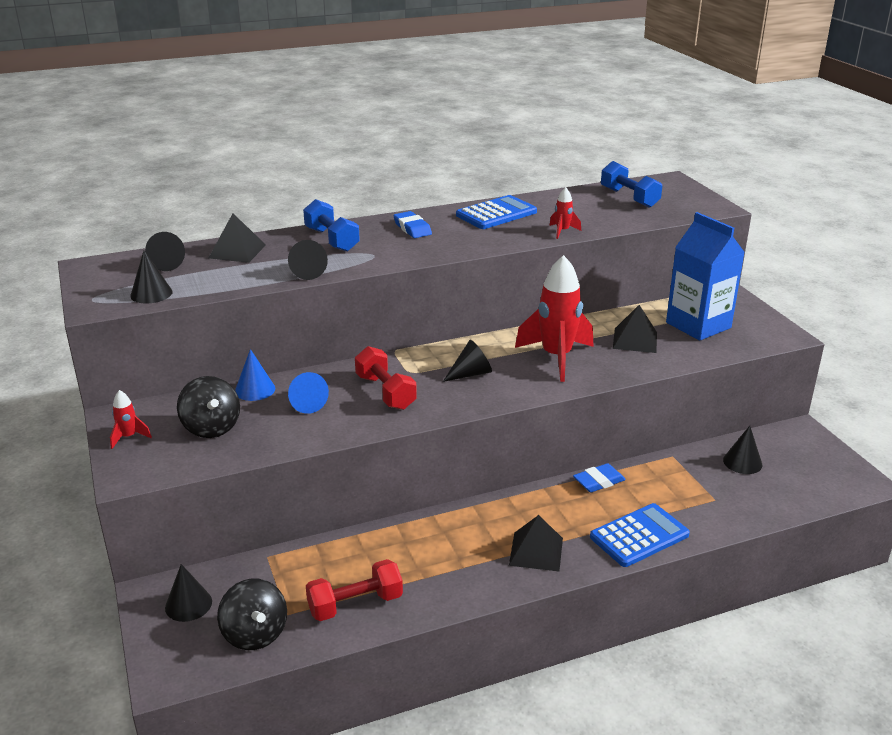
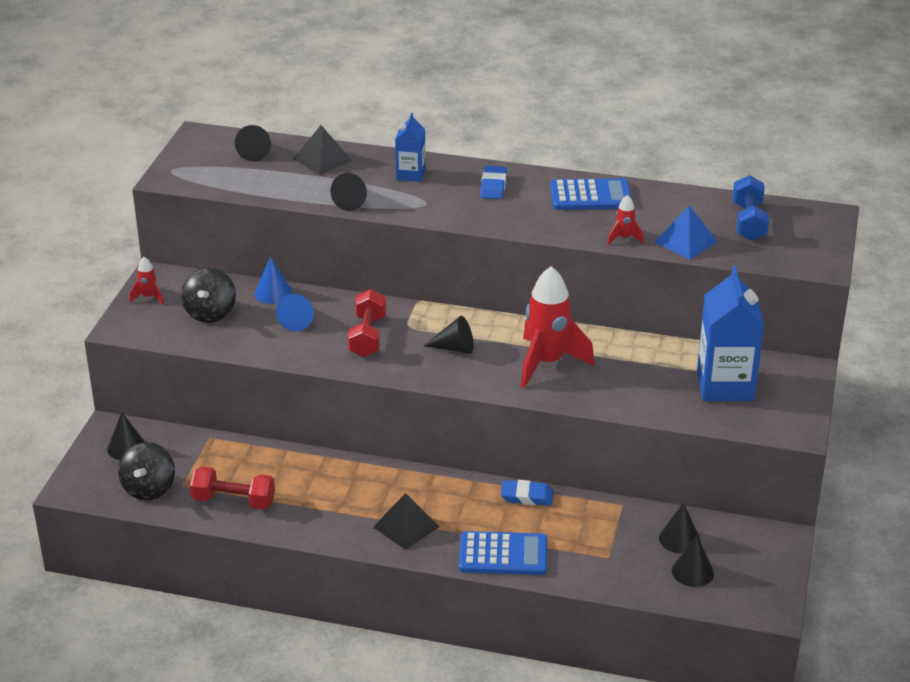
camera: 35 degrees right, 5 degrees up
(151, 294) = (217, 180): black cone -> black cone (692, 571)
(332, 240) = (410, 174): blue dumbbell -> blue carton
(608, 221) = (685, 242): none -> blue pyramid
(635, 340) = (641, 375): black pyramid -> none

